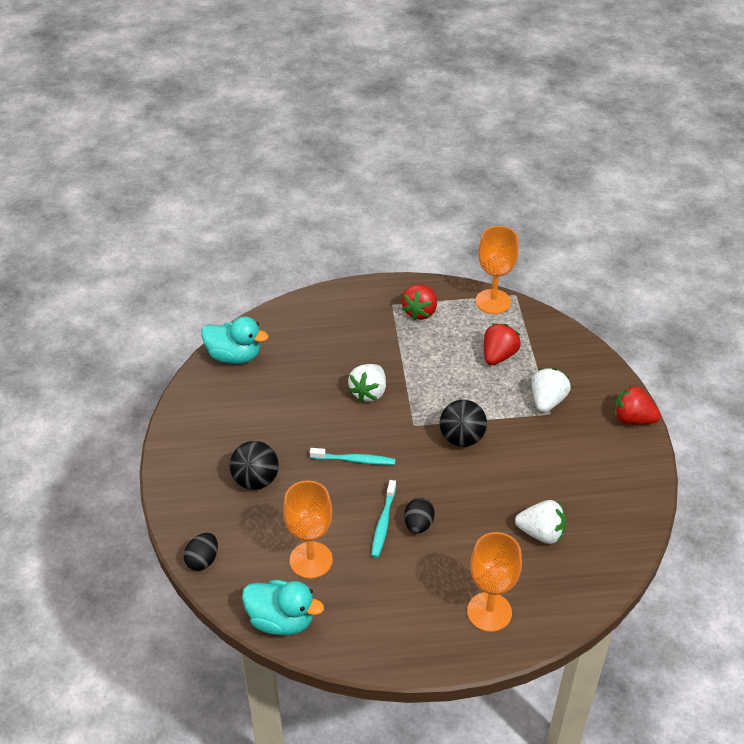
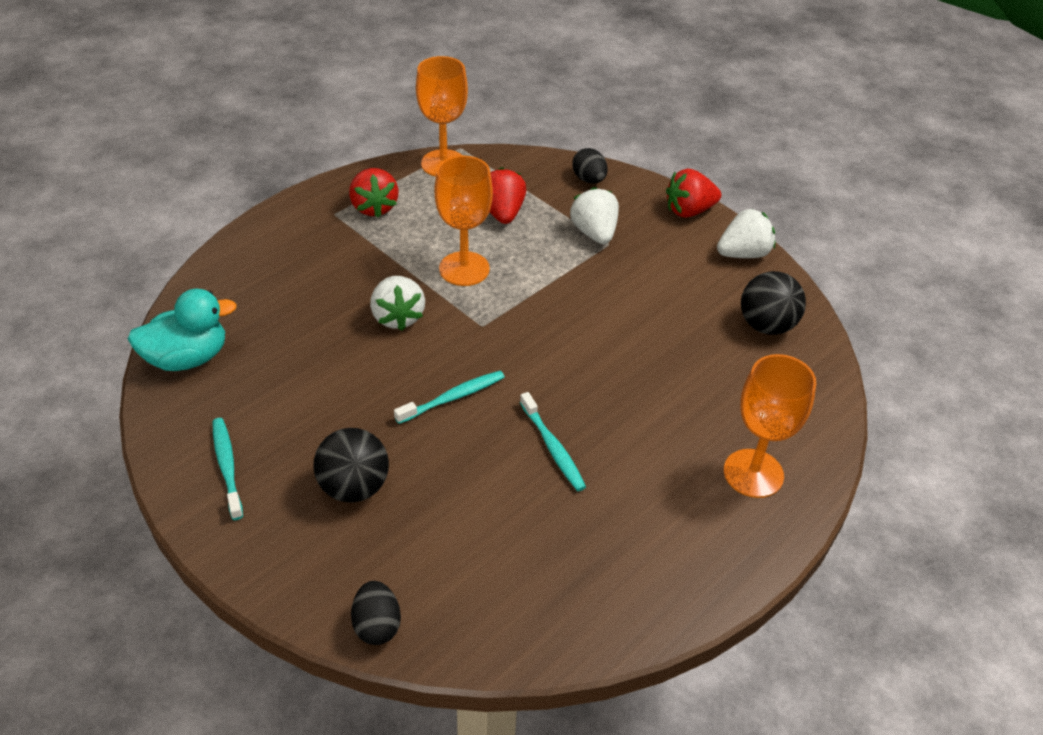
camera: 40 degrees left, 0 degrees up
(203, 430) = (227, 467): none -> turquoise toothbrush
(281, 620) = (546, 633): turquoise duck -> none
(311, 560) = (512, 539): orange goblet -> orange goblet (464, 269)
(418, 524) = (591, 426): black egg -> black egg (589, 179)
(461, 438) = (546, 313): black ball -> black ball (766, 325)
(541, 533) = (719, 363): white strawberry -> white strawberry (743, 254)

